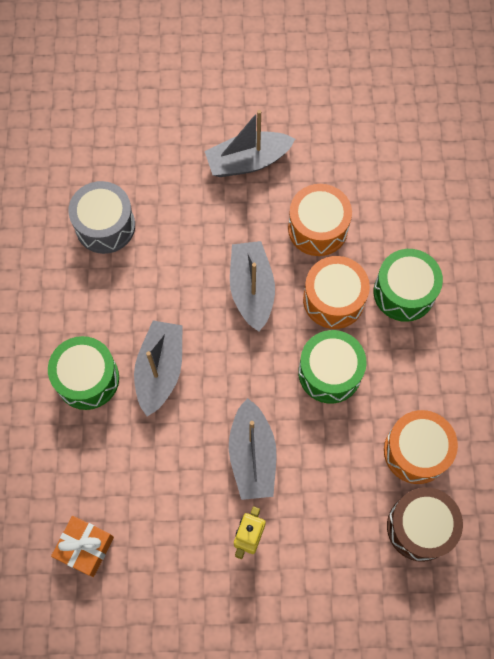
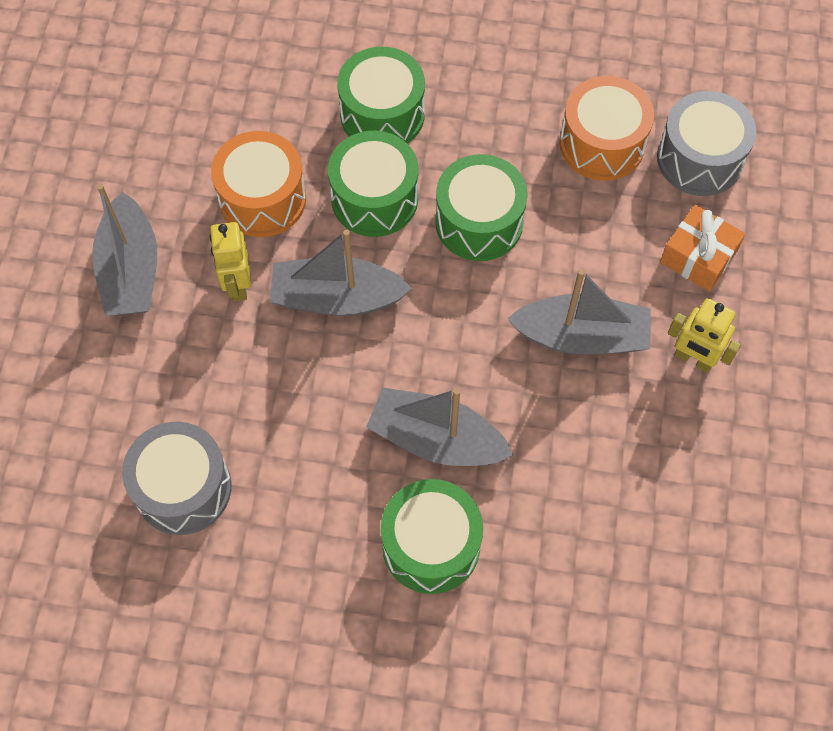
camera: 80 degrees left, 5 degrees down
(85, 547) = (687, 578): orange gift -> orange gift (698, 257)
(250, 226) = (237, 284): none -> yellow robot
(333, 299) = (374, 198): orange drum -> green drum
(420, 527) = (699, 159): brown drum -> grey drum

